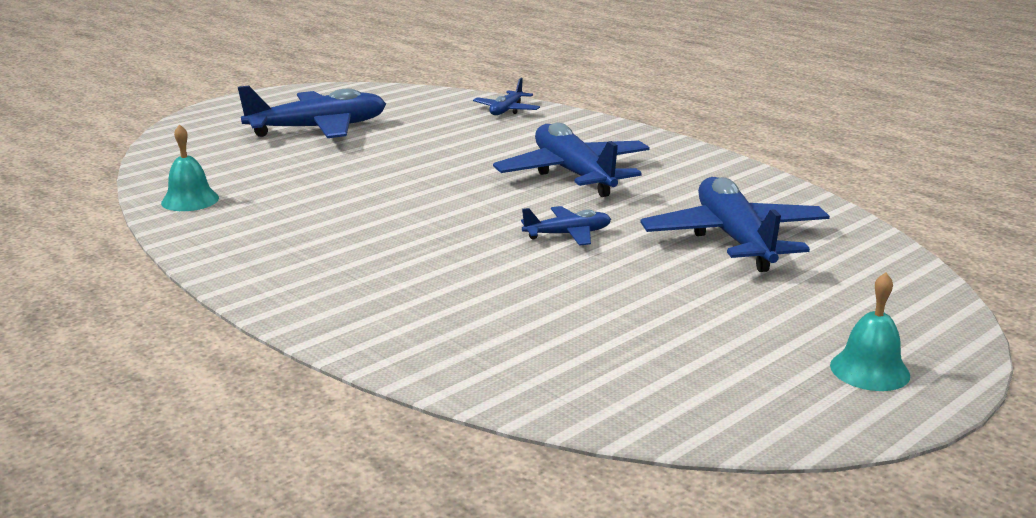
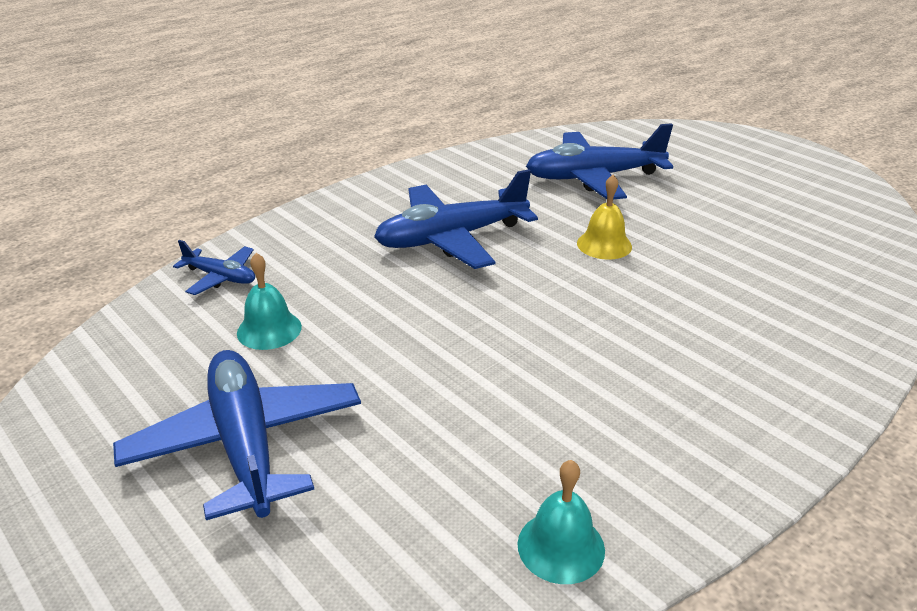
camera: 90 degrees left, 10 degrees up
(568, 234) = (604, 244): blue plane -> yellow bell
(869, 370) = (773, 157): turquoise bell -> turquoise bell (269, 329)

